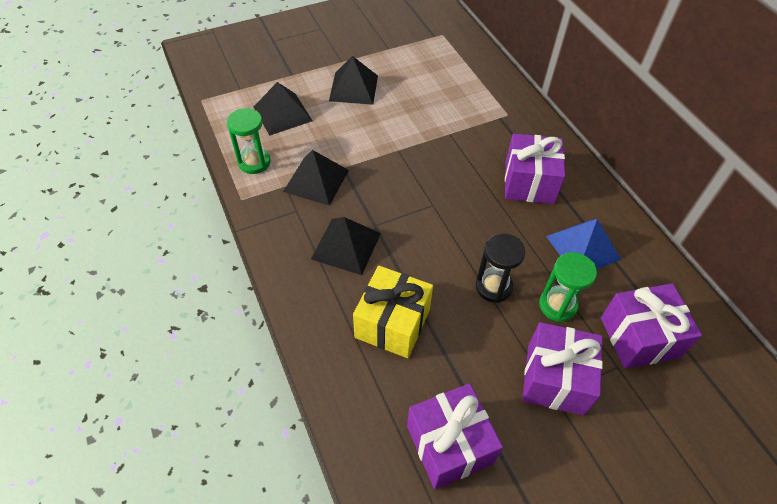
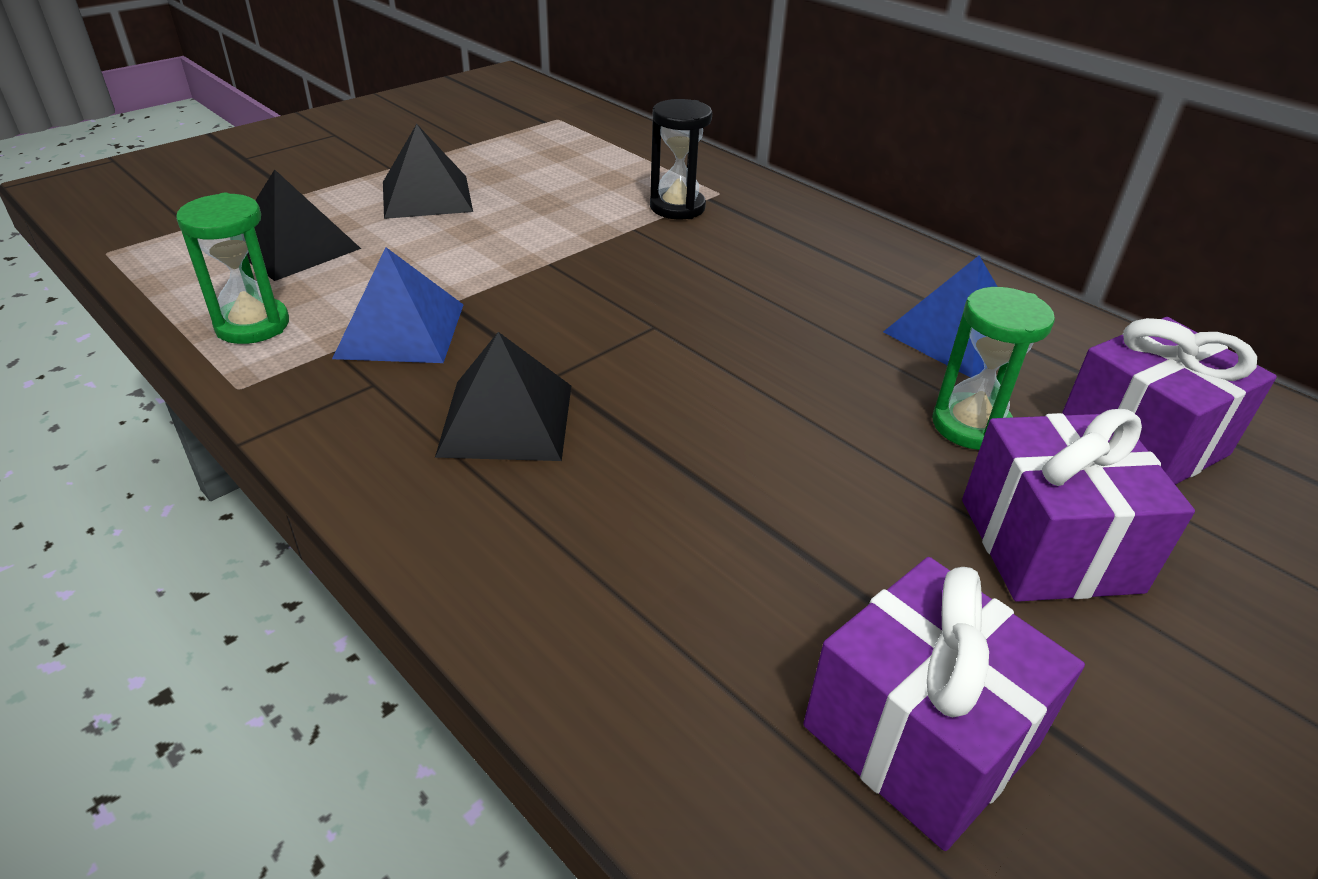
camera: 20 degrees left, 15 degrees down
(316, 180) = (400, 330): black pyramid -> blue pyramid
(392, 323) = (668, 530): yellow gift -> none
(493, 287) = (837, 423): black hourglass -> black hourglass (677, 207)
(529, 182) = (807, 268): purple gift -> none

